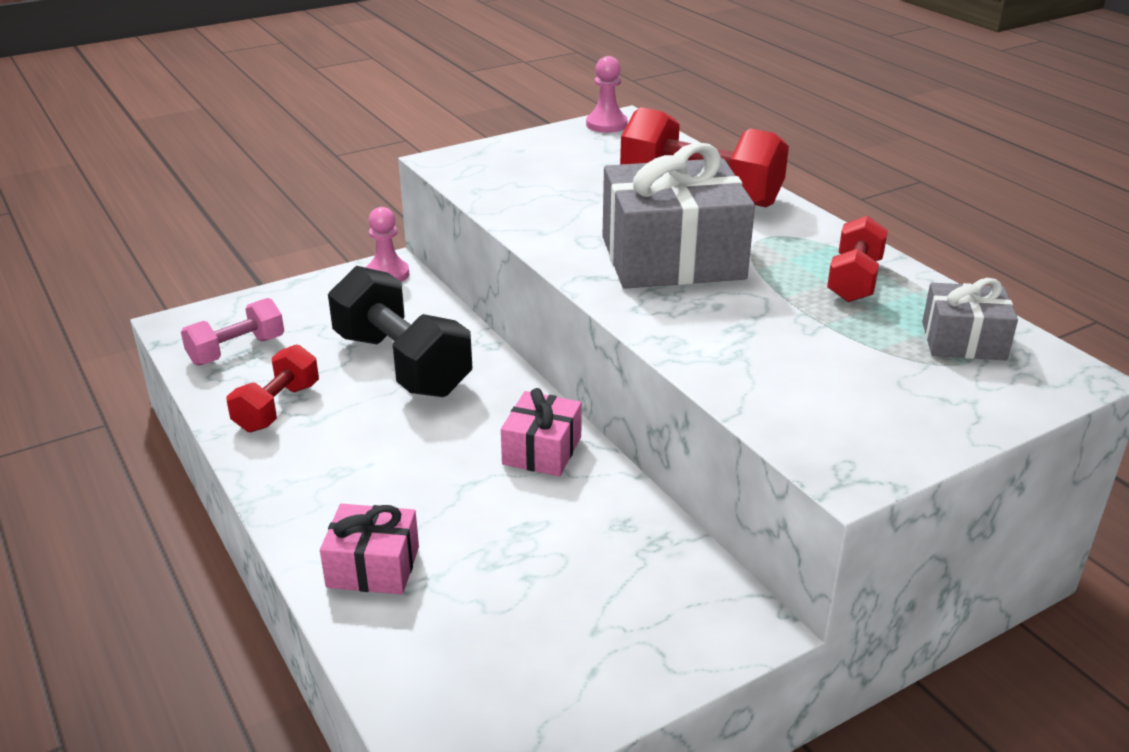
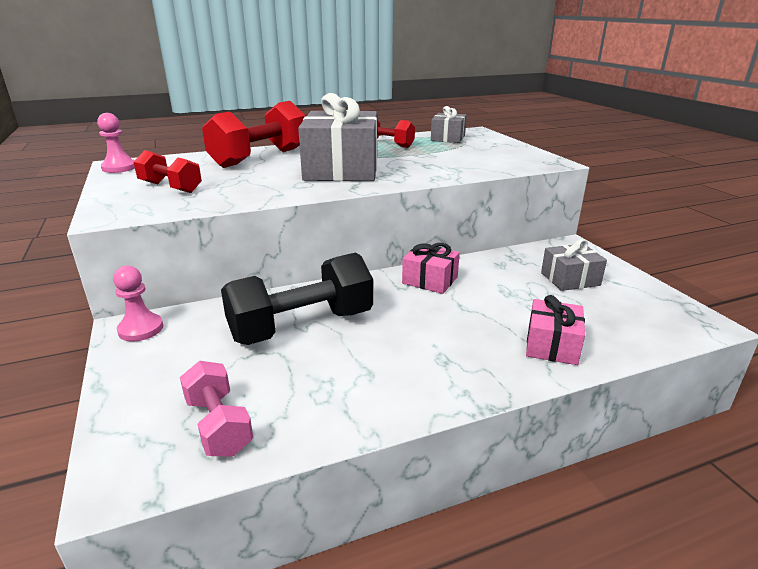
camera: 80 degrees left, 5 degrees down
(277, 407) = (341, 393): red dumbbell -> red dumbbell (170, 187)
(587, 607) = (570, 279): none -> grey gift

